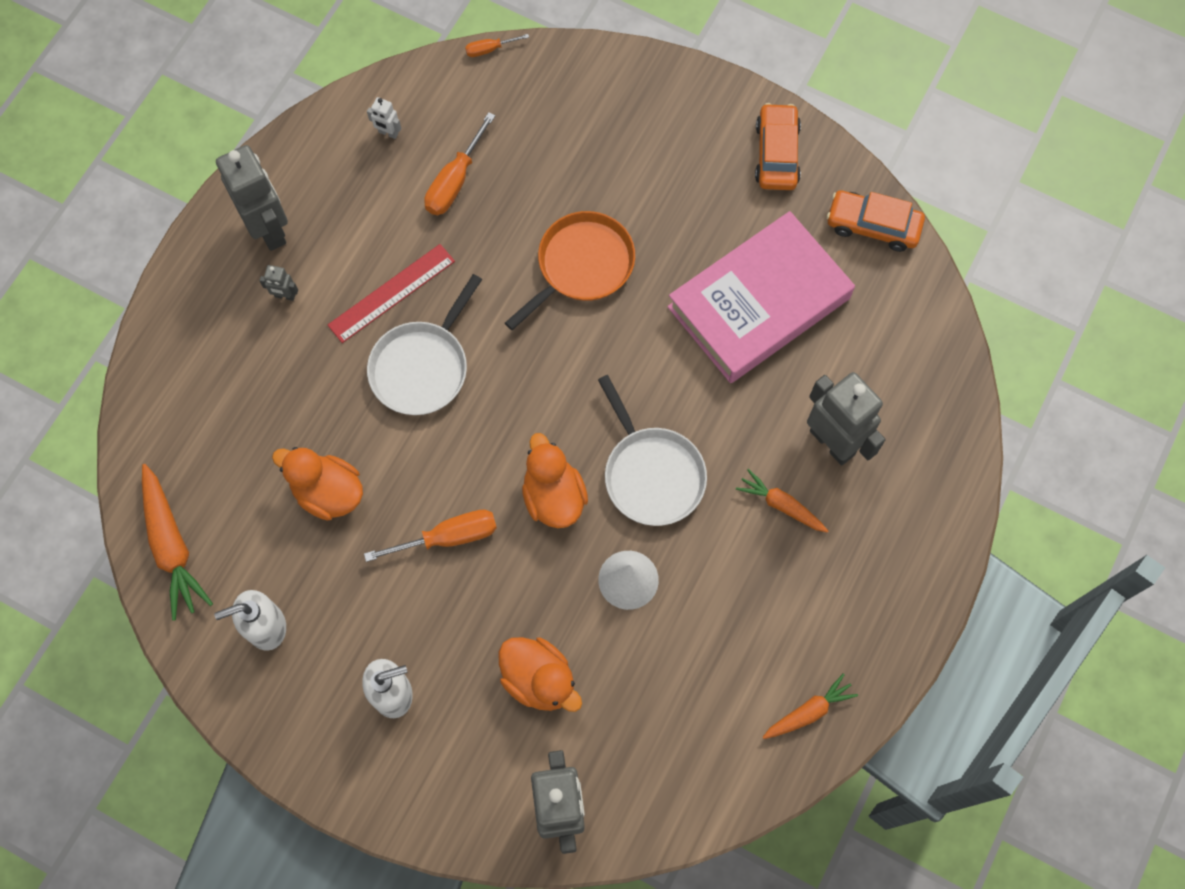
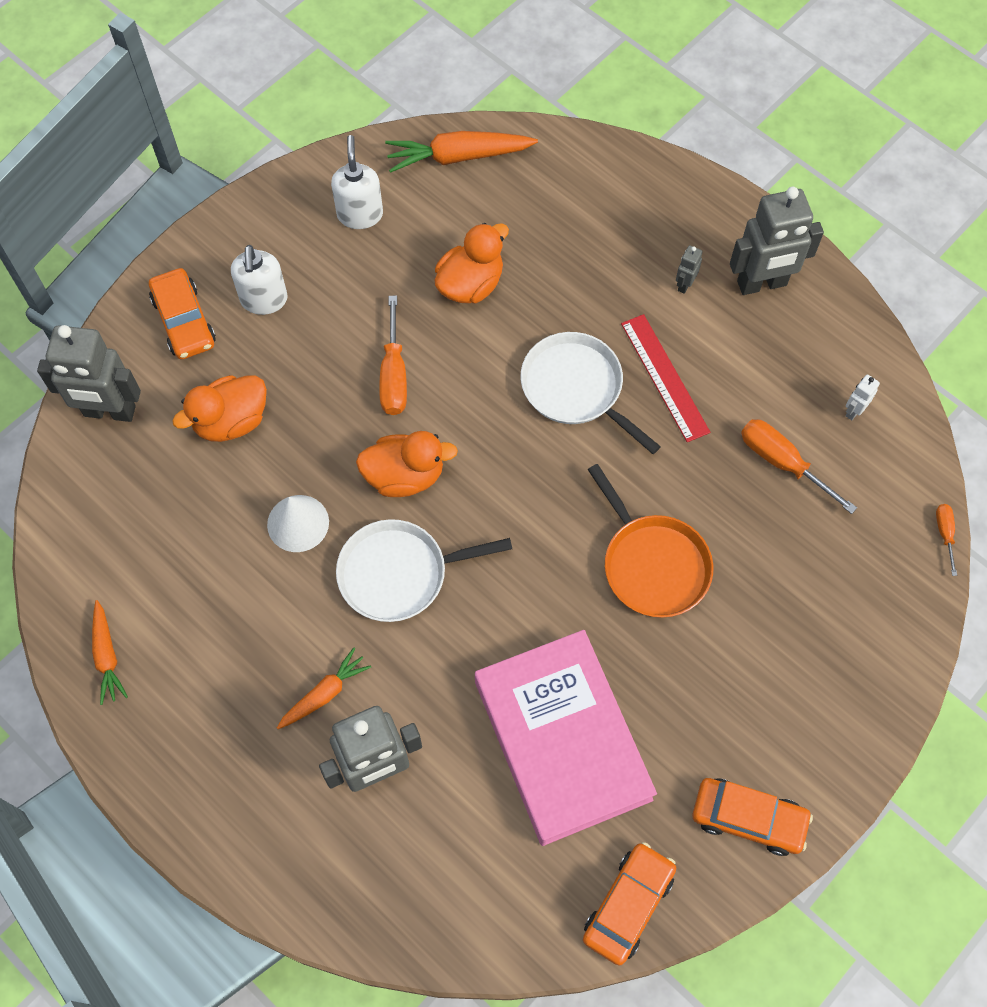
camera: 105 degrees right, 5 degrees down
(437, 769) = (184, 321): none -> orange car

